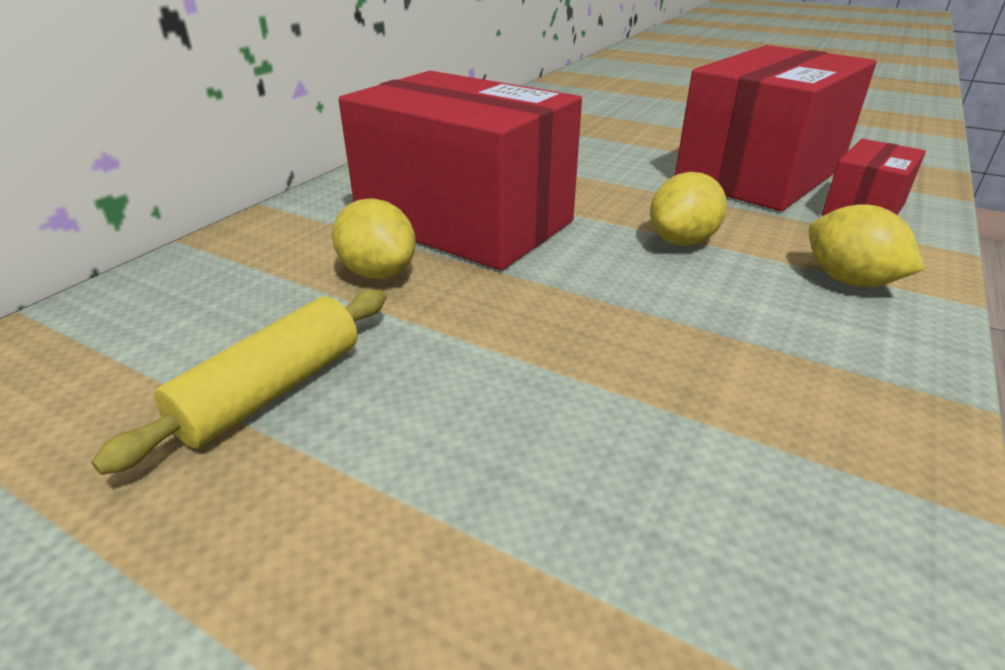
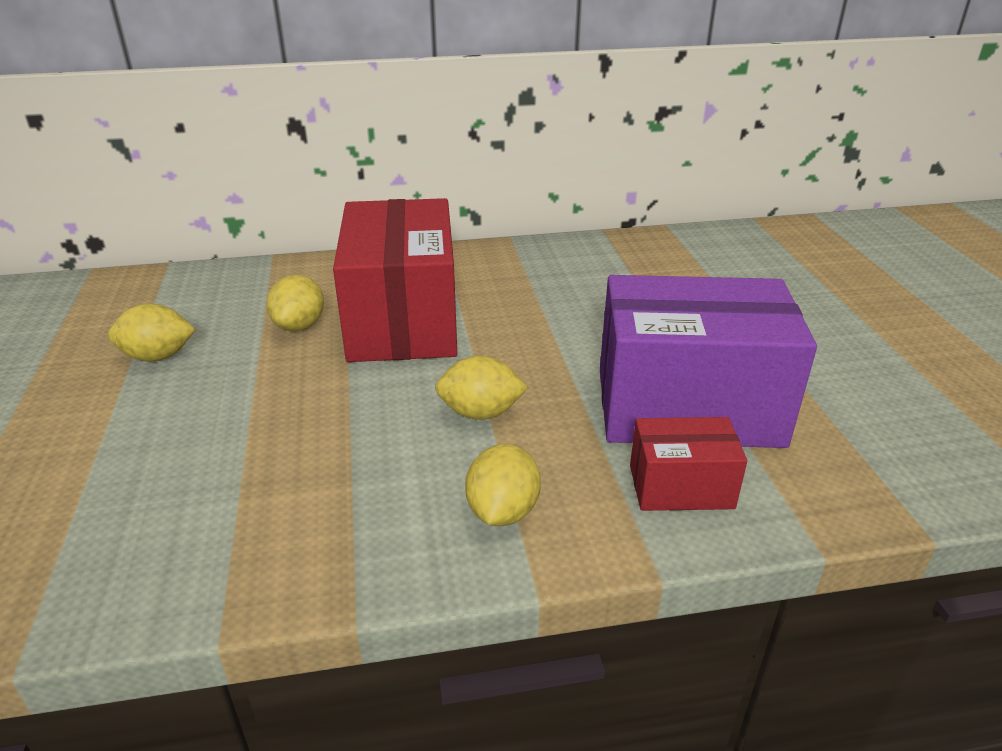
camera: 50 degrees right, 0 degrees up
(272, 391) = (158, 356): yellow rolling pin -> yellow lemon
(760, 174) = (688, 407): red box -> purple box

